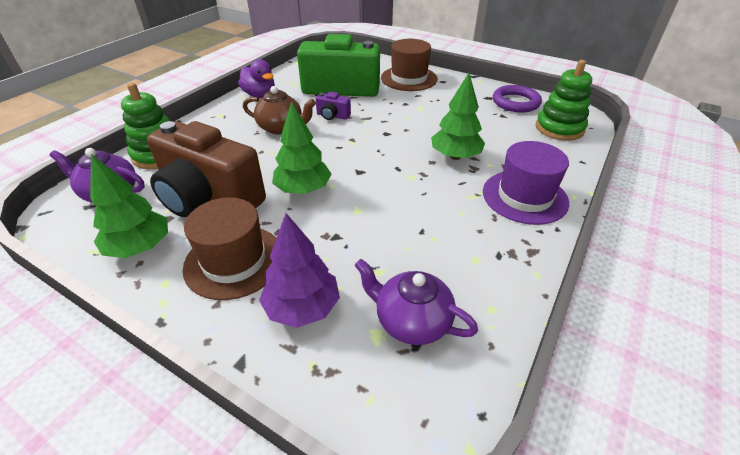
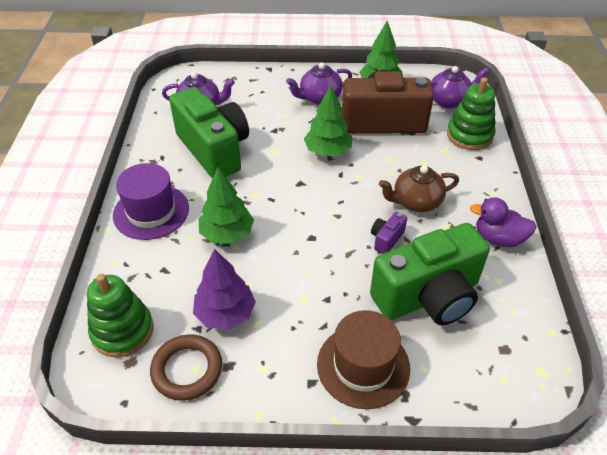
camera: 150 degrees right, 5 degrees up
(234, 261) = (319, 98): brown hat -> purple teapot
(302, 307) = (261, 93): purple tree -> purple tree (225, 313)
(332, 116) = (386, 239): purple camera -> purple camera turned 45 degrees counterclockwise
(427, 239) = (214, 150): none -> green camera
(515, 102) = (187, 369): purple ring -> brown ring

